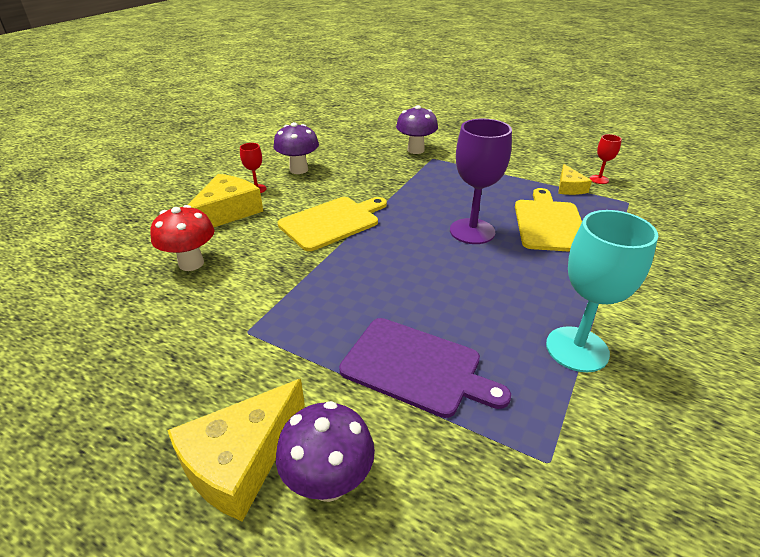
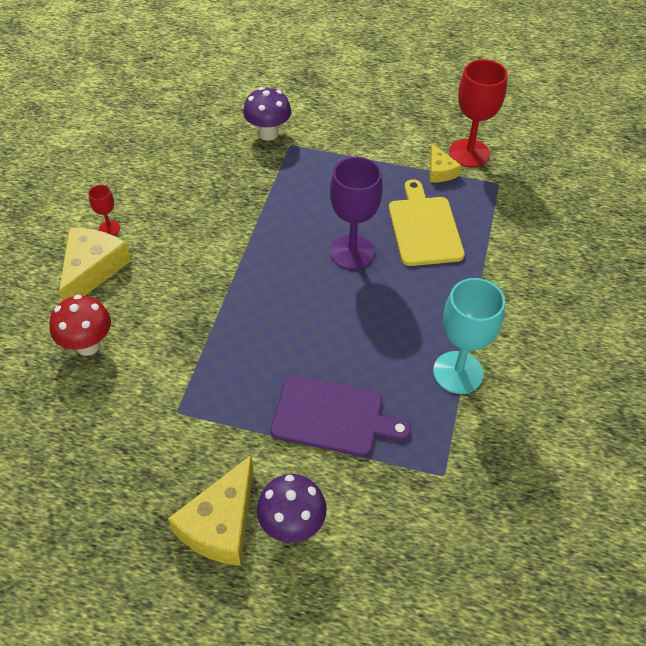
camera: 15 degrees left, 15 degrees up
(299, 170) = (145, 189): purple mushroom -> none
(332, 222) = (209, 264): yellow cutting board -> none
(599, 179) = (469, 153): red goblet -> red goblet, size x2.08

